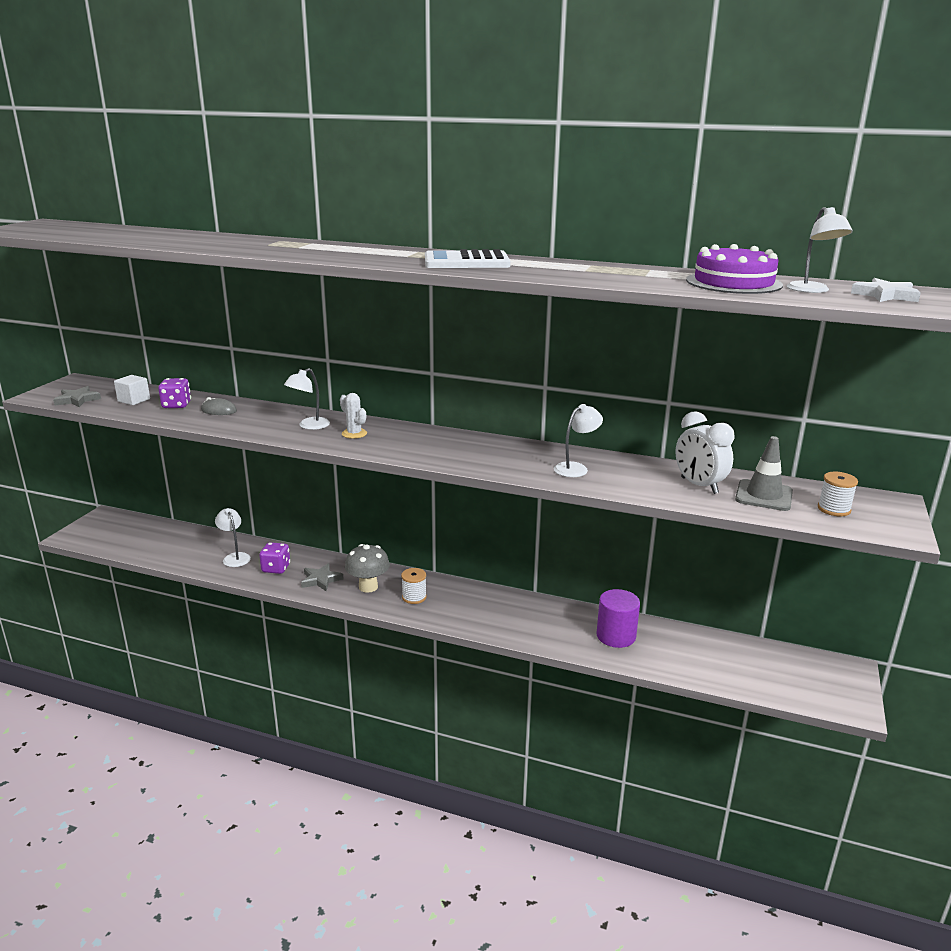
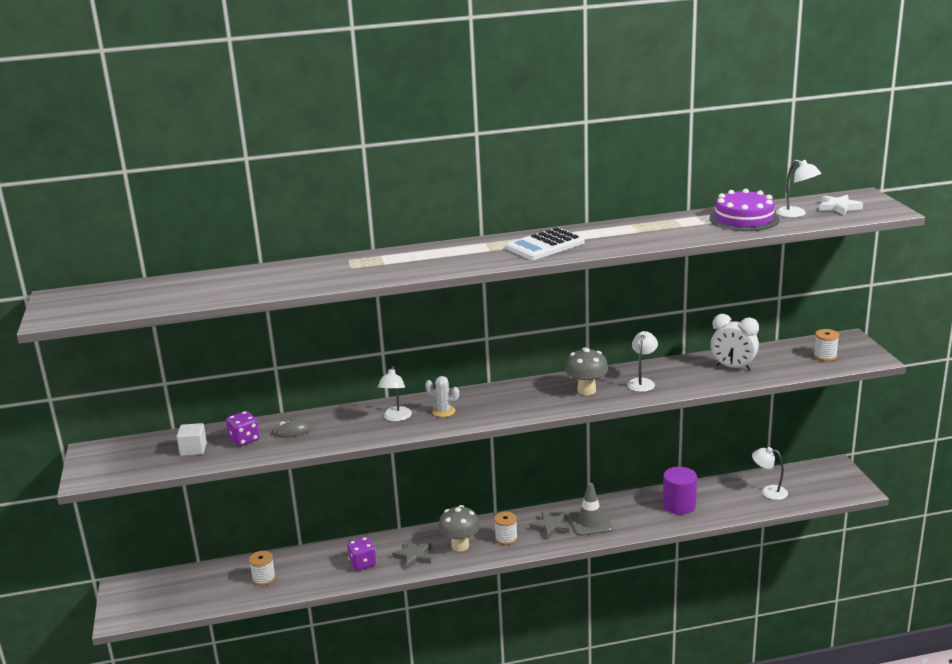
camera: 30 degrees left, 0 degrees up
(77, 400) = (136, 468): grey star -> grey star (550, 527)
(194, 549) = (264, 578): none -> white spool
(235, 557) = (312, 569): white lamp -> white lamp (769, 491)
(508, 458) = (586, 390): none -> grey mushroom
(763, 496) = (777, 361): grey traffic cone -> grey traffic cone (590, 523)

